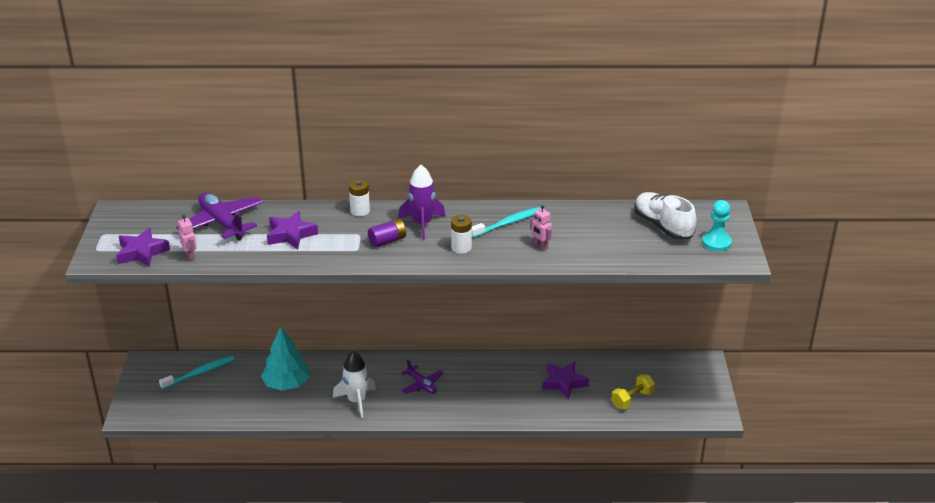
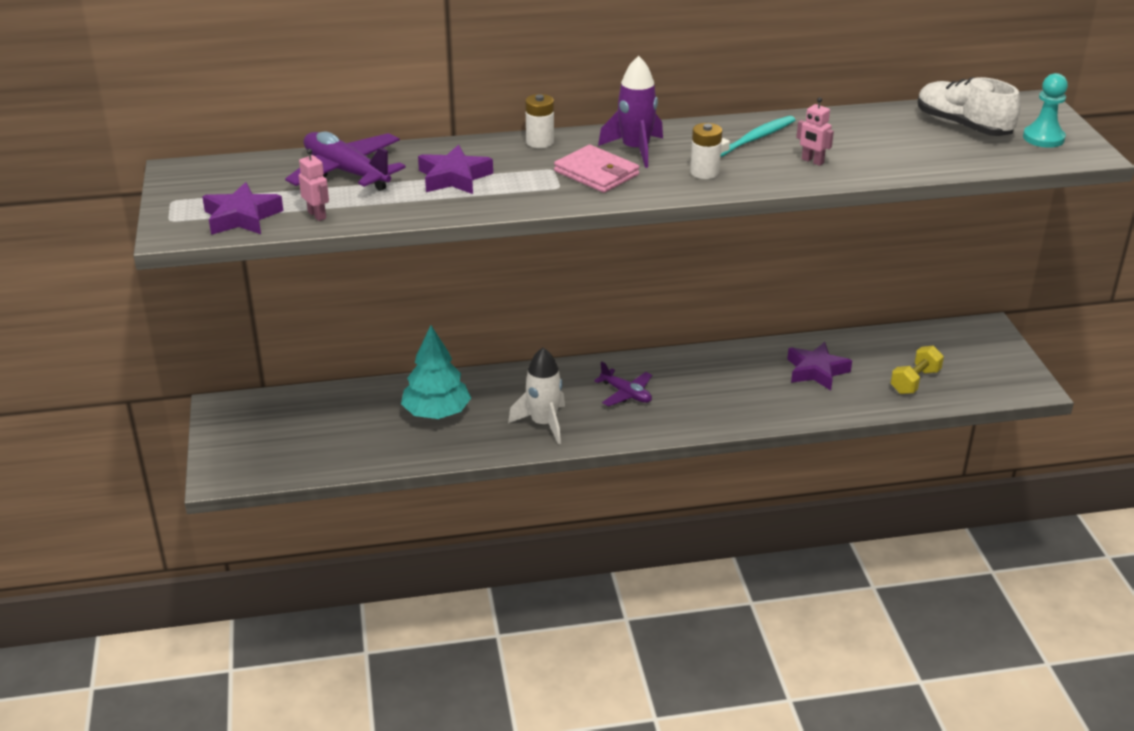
camera: 10 degrees left, 0 degrees up
(199, 373) = (306, 412): turquoise toothbrush -> none
(387, 241) = (596, 173): purple battery -> pink wallet

